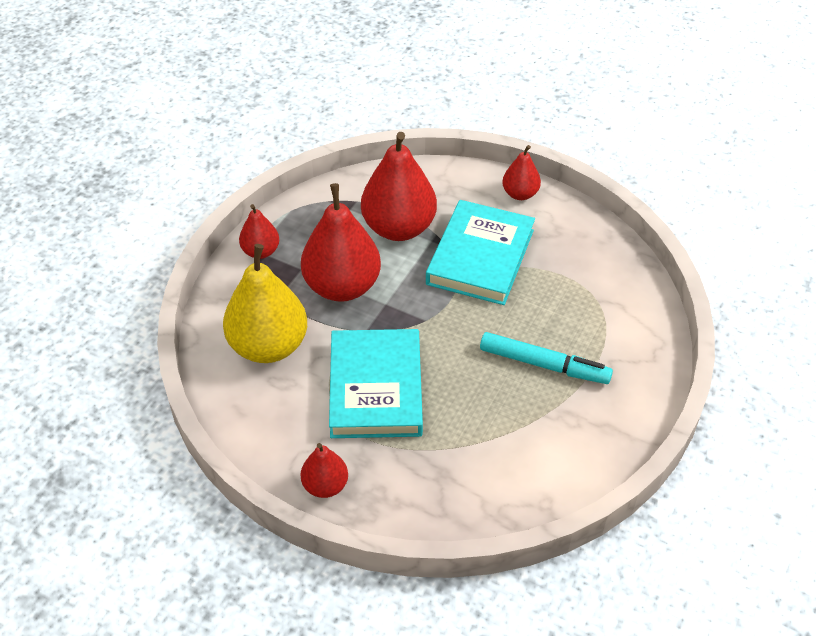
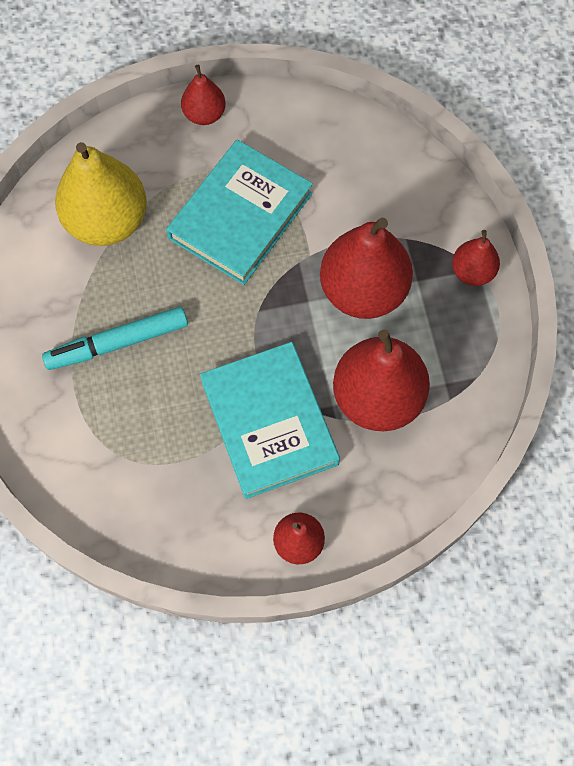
camera: 140 degrees right, 20 degrees up
(268, 346) = (363, 188): yellow pear -> yellow pear (107, 221)
(375, 388) = (240, 216): turquoise book -> turquoise book turned 75 degrees clockwise

